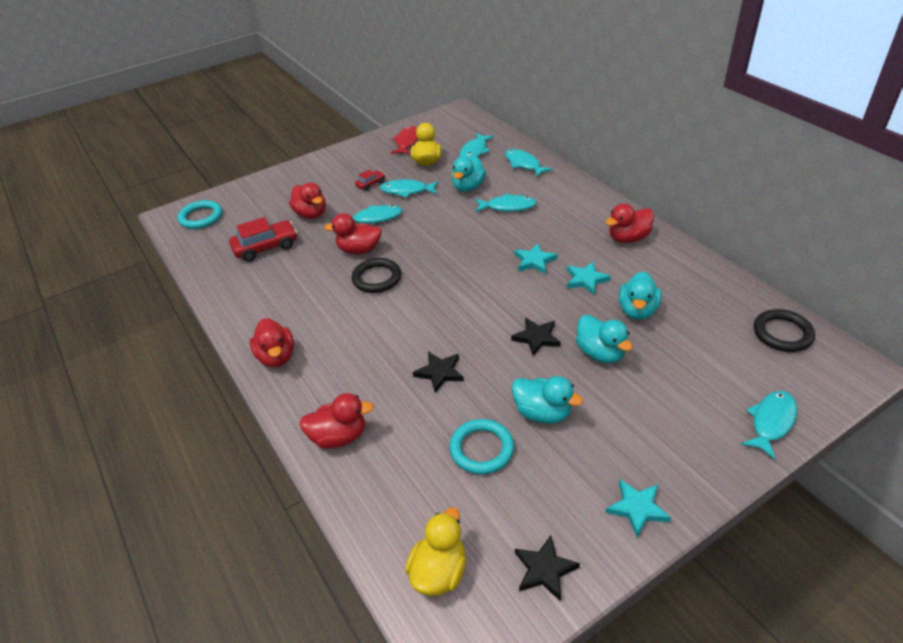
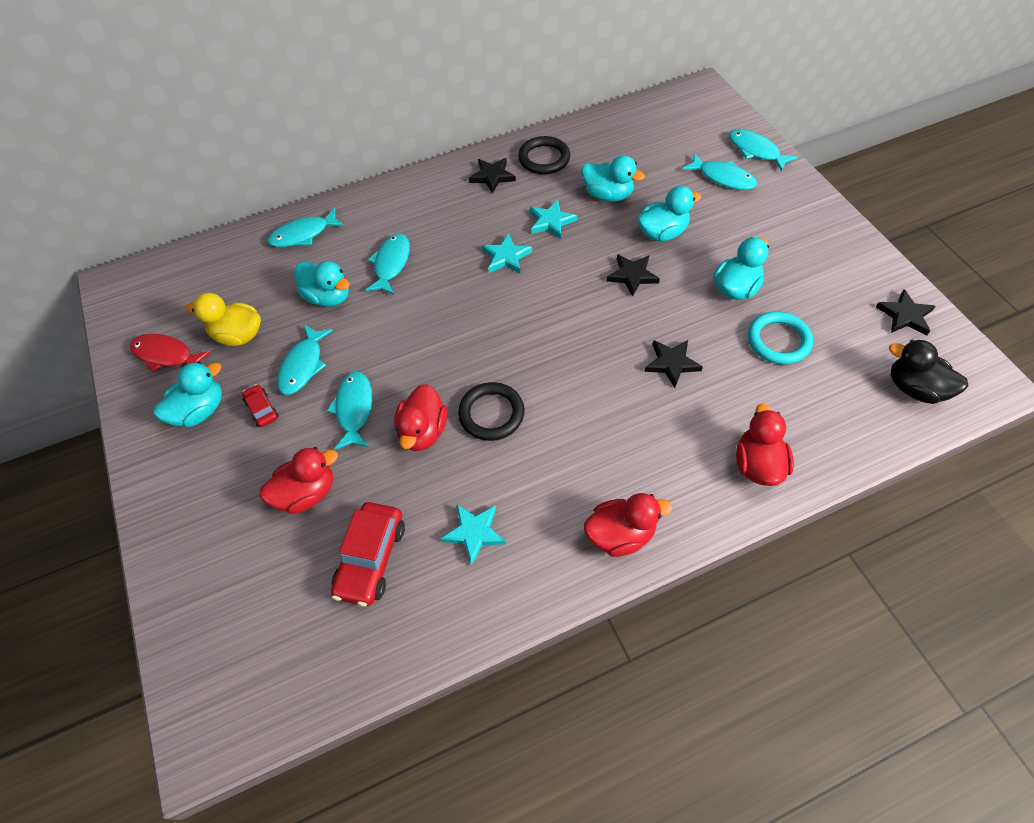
camera: 80 degrees left, 15 degrees up
(201, 217) = (236, 678): turquoise ring -> none
(266, 247) = (371, 559): red car -> red car turned 150 degrees counterclockwise
(367, 163) = (200, 411): none -> turquoise duck
(439, 572) = (915, 388): yellow duck -> black duck
(474, 151) = (243, 279): turquoise fish -> turquoise fish (723, 177)
(628, 238) = (492, 176): red duck -> black star
(637, 508) = (842, 247): turquoise star -> turquoise star (474, 533)
(782, 333) = (657, 116): black ring -> black ring (544, 158)

